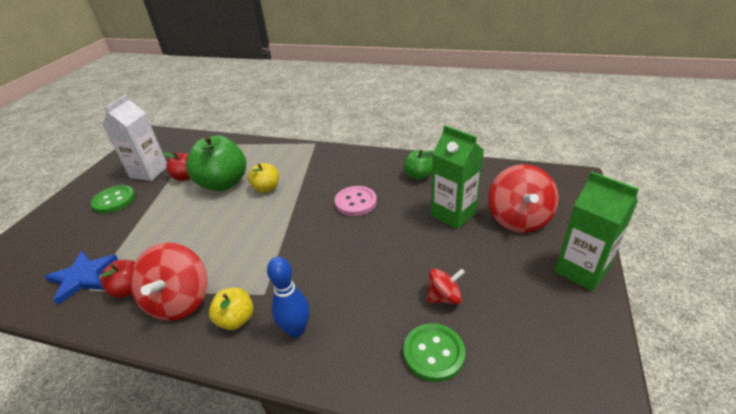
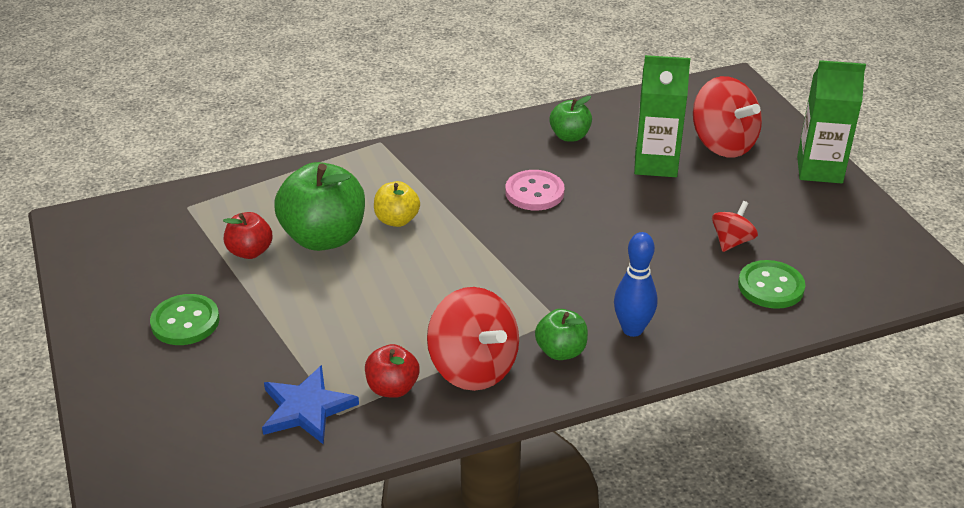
camera: 40 degrees left, 0 degrees up
(149, 172) = (174, 268): white carton -> none
(236, 319) = (561, 351): yellow apple -> green apple

